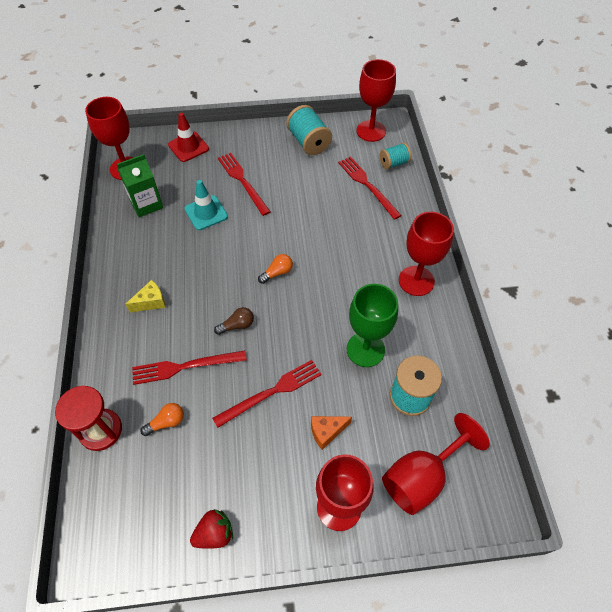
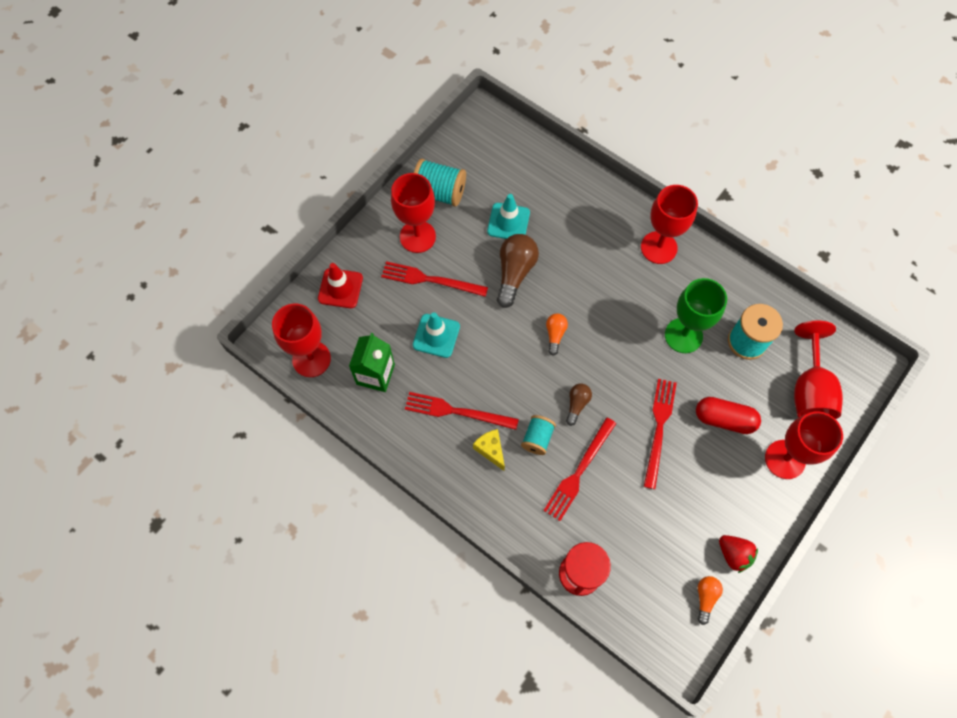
camera: 45 degrees left, 10 degrees up
(151, 302) = (490, 450): yellow cheese -> yellow cheese turned 45 degrees counterclockwise
(166, 422) = (616, 521): orange light bulb -> orange light bulb (705, 598)
(214, 533) = (734, 554): red strawberry -> red strawberry turned 120 degrees clockwise
(298, 218) = (515, 273): none -> brown light bulb
(326, 432) = (724, 419): orange cheese -> red capsule
(330, 188) = (508, 222): none -> turquoise traffic cone
(367, 185) = (534, 194): red fork -> red fork (457, 411)
(371, 131) = (478, 137): red goblet -> red goblet (417, 236)
(393, 163) = (531, 154): turquoise spool -> turquoise spool (537, 438)

